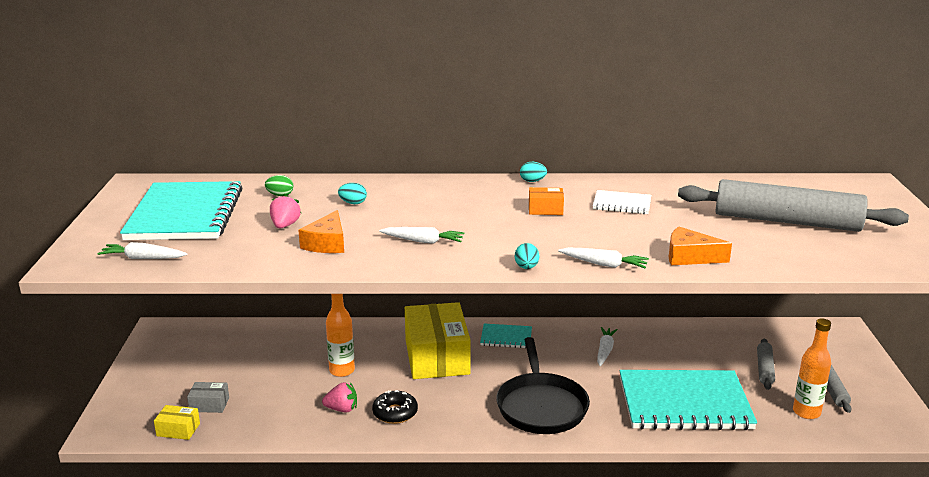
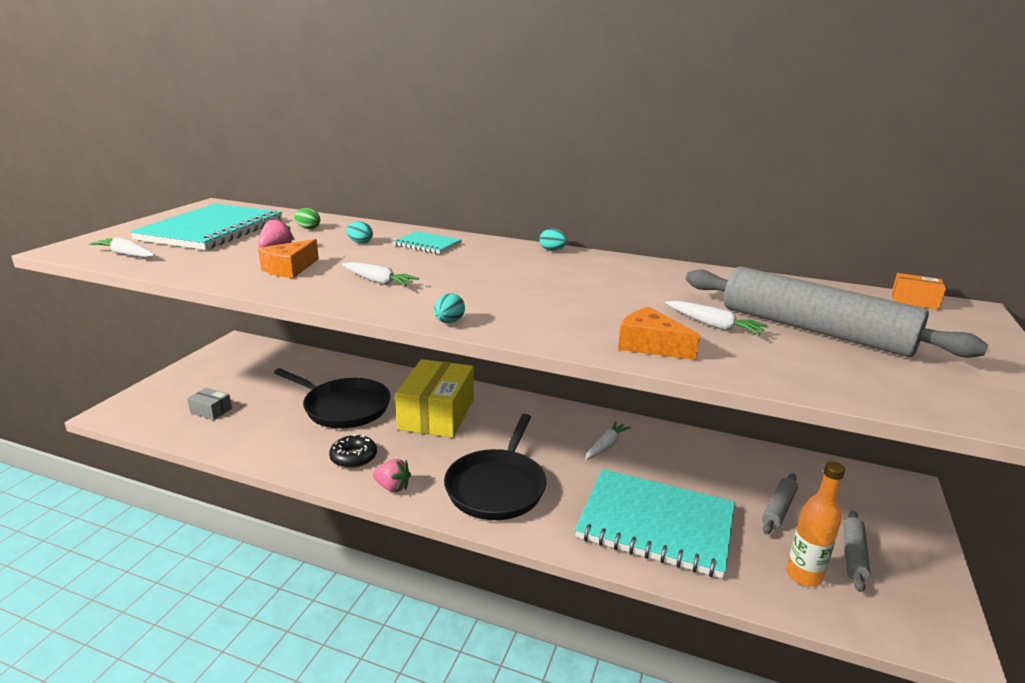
camera: 20 degrees right, 0 degrees up
(178, 430) = (166, 426): yellow box -> none
(342, 371) = (343, 407): orange bottle -> black pan
(342, 409) = (311, 442): pink strawberry -> pink strawberry (392, 487)
(506, 337) = (516, 411): turquoise notebook -> turquoise notebook (427, 244)
(545, 209) = (536, 274): orange box -> orange box (914, 301)
(604, 264) = (538, 334): white carrot -> white carrot (713, 325)
(622, 204) = (624, 282): white notebook -> none

